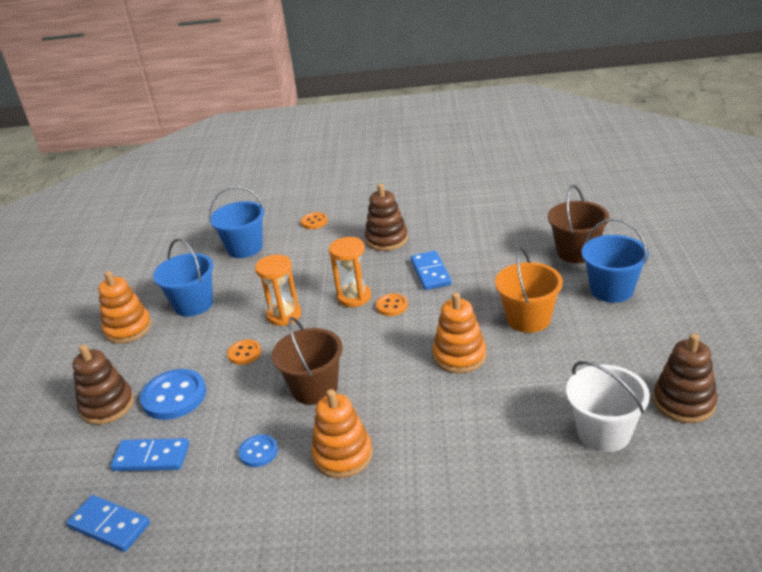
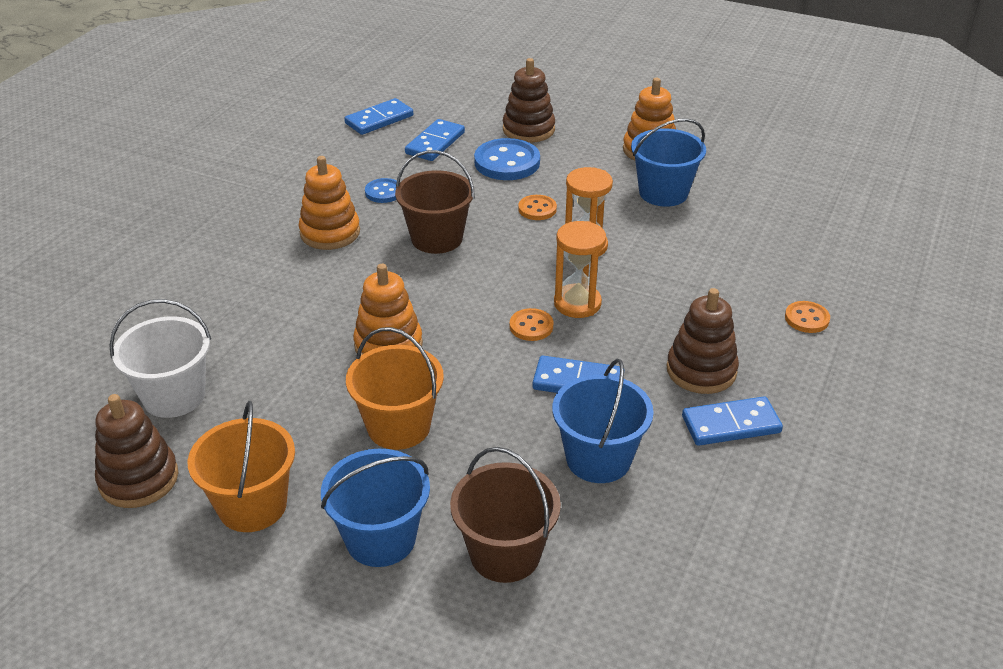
camera: 110 degrees right, 5 degrees up
(245, 248) = (771, 247): blue bucket -> blue bucket (598, 459)
(423, 221) = (731, 425): none -> blue domino
(645, 343) = (252, 505): none -> orange bucket

